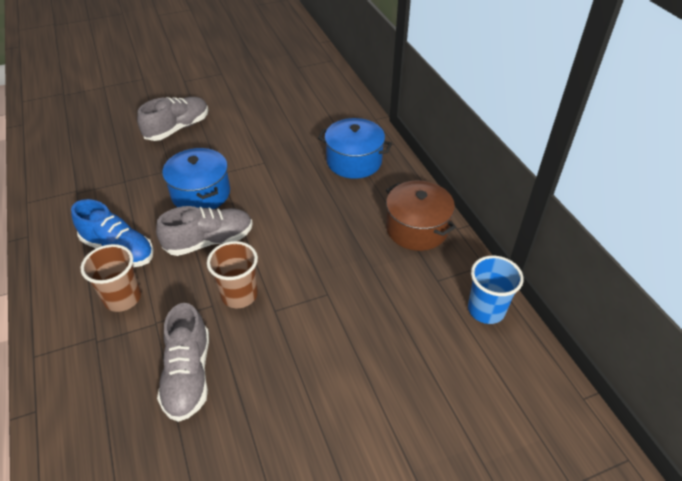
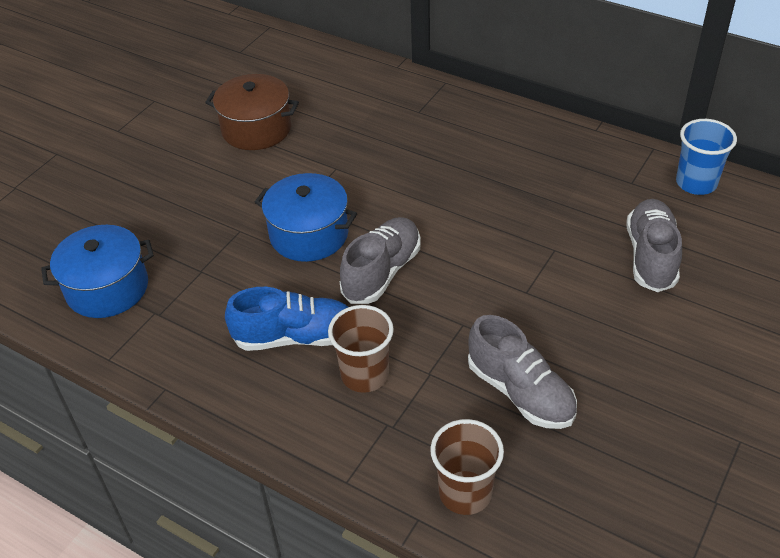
camera: 35 degrees left, 0 degrees up
(177, 128) = (186, 185): grey shoe -> grey shoe (651, 257)
(239, 295) = (477, 300): brown cup -> brown cup (465, 492)
(354, 161) = (428, 119): blue pot -> blue pot (107, 288)
(416, 228) = (562, 149): brown pot -> brown pot (256, 129)

